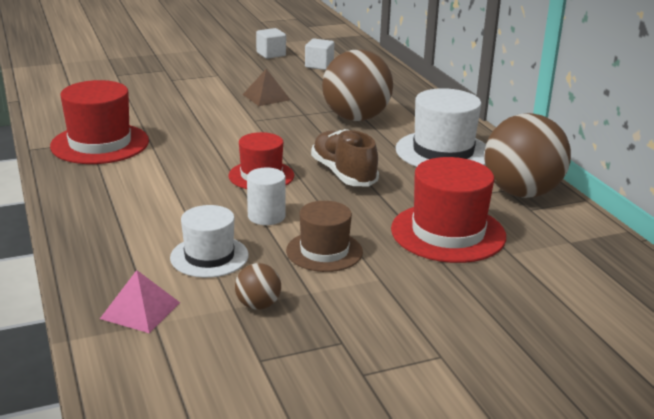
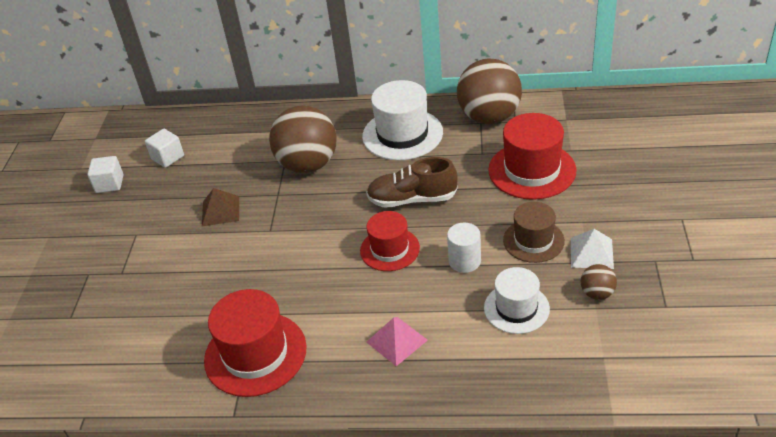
camera: 60 degrees left, 15 degrees up
(140, 310) = (583, 363): pink pyramid -> pink pyramid (396, 341)
(327, 292) = (591, 253): none -> white pyramid

